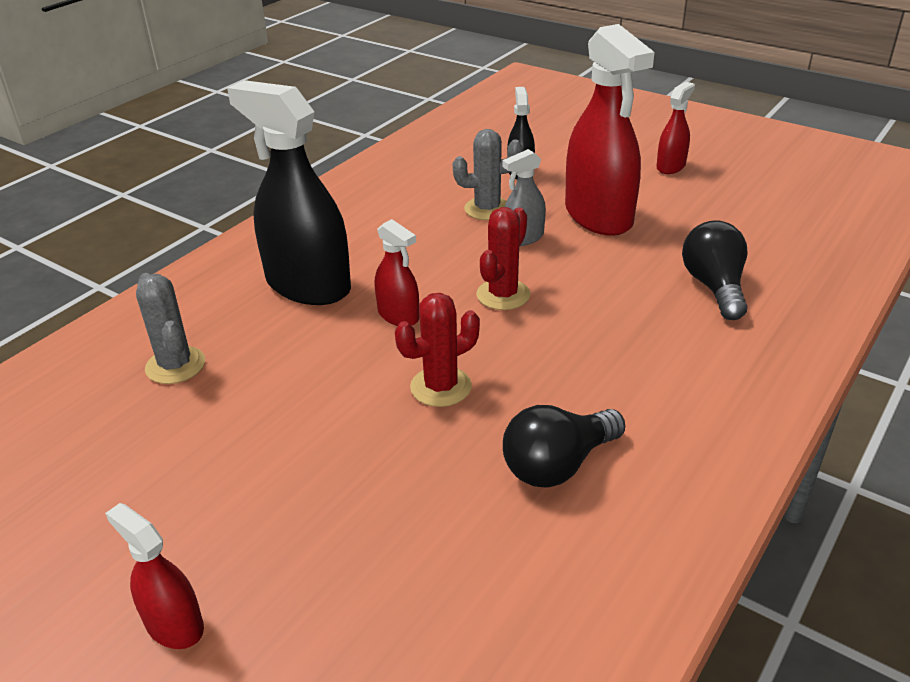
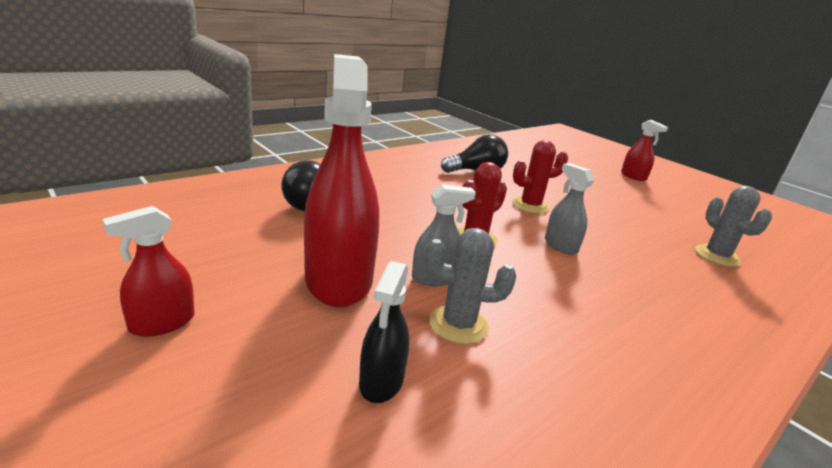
camera: 170 degrees left, 10 degrees down
(308, 285) = (648, 287): black spray bottle -> none
(398, 315) = (560, 246): red spray bottle -> grey spray bottle

